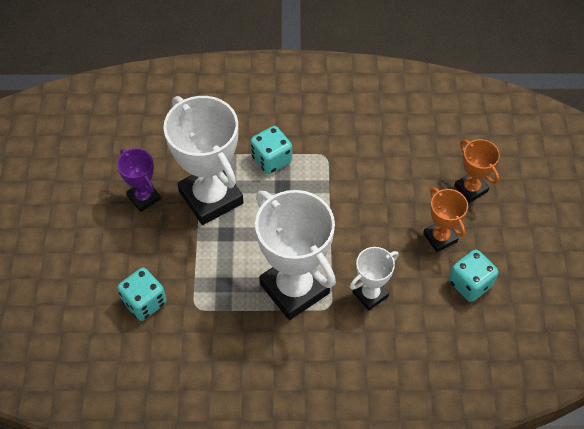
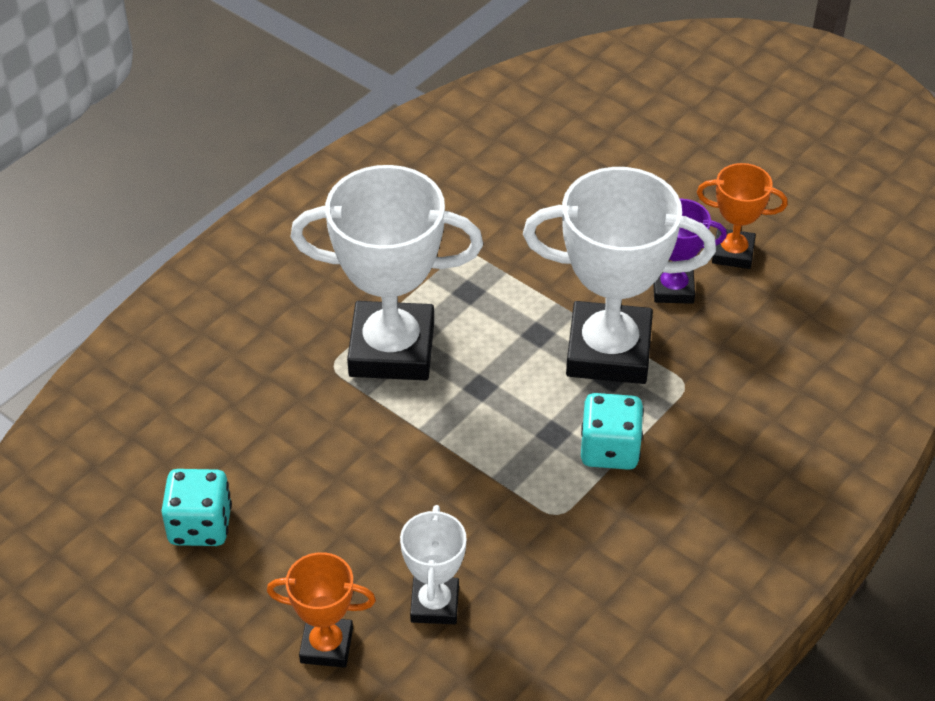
camera: 130 degrees right, 10 degrees down
(144, 302) = (519, 214): turquoise dice -> none
(370, 294) = (303, 414): white trophy -> white trophy (434, 604)
(440, 237) = (296, 546): orange trophy -> orange trophy (733, 253)

